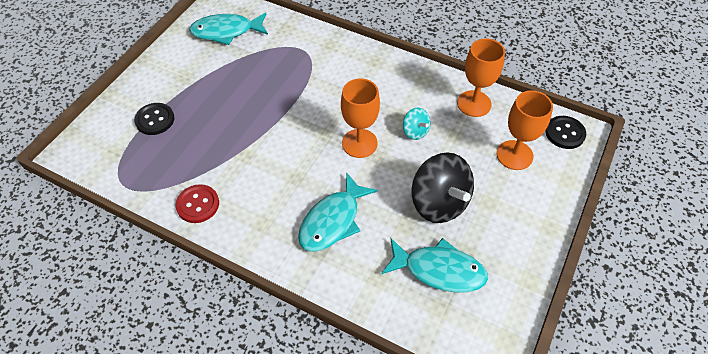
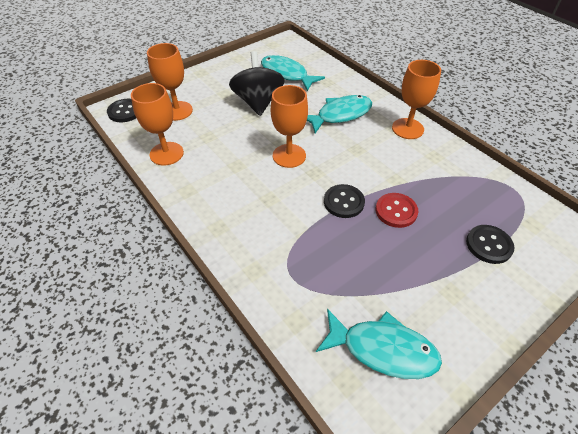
camera: 155 degrees left, 5 degrees down
(198, 204) = (445, 155): red button -> red button (396, 211)
(246, 229) = (407, 129): none -> orange goblet
(286, 115) = (343, 202): none -> black button
(415, 131) = (236, 149): turquoise spinning top -> none

